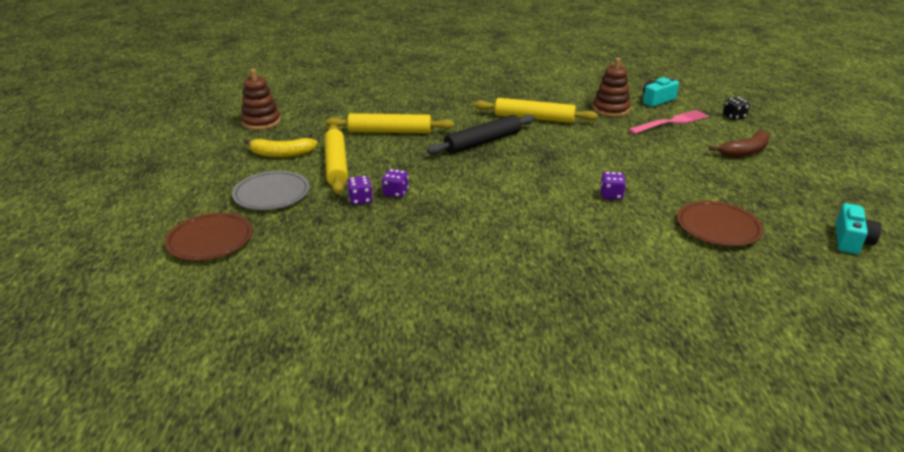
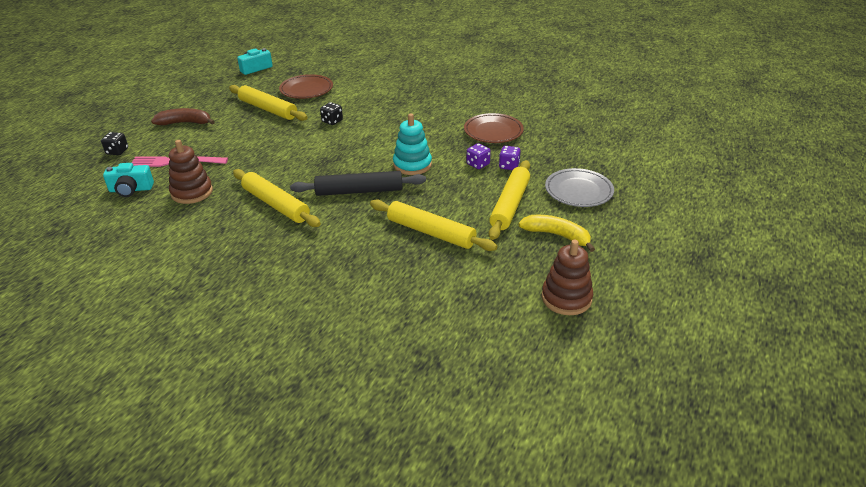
camera: 150 degrees left, 5 degrees up
(210, 240) = (633, 165): brown plate -> brown plate (493, 131)
(462, 174) = (412, 165): none -> turquoise stacking toy
(611, 195) = (332, 121): purple dice -> black dice
(703, 188) = (268, 109): none -> yellow rolling pin

